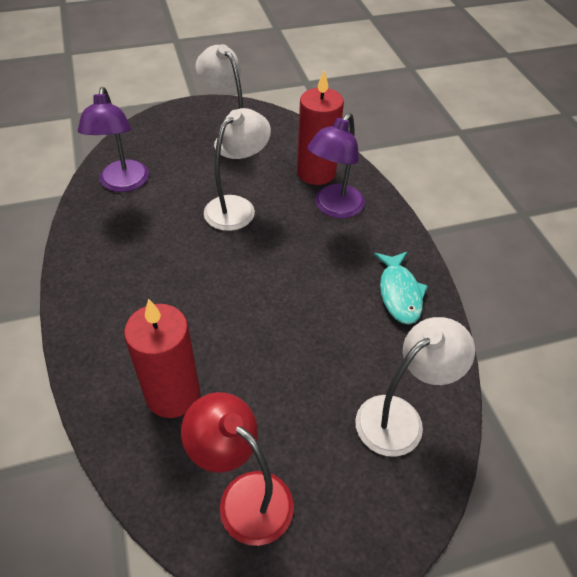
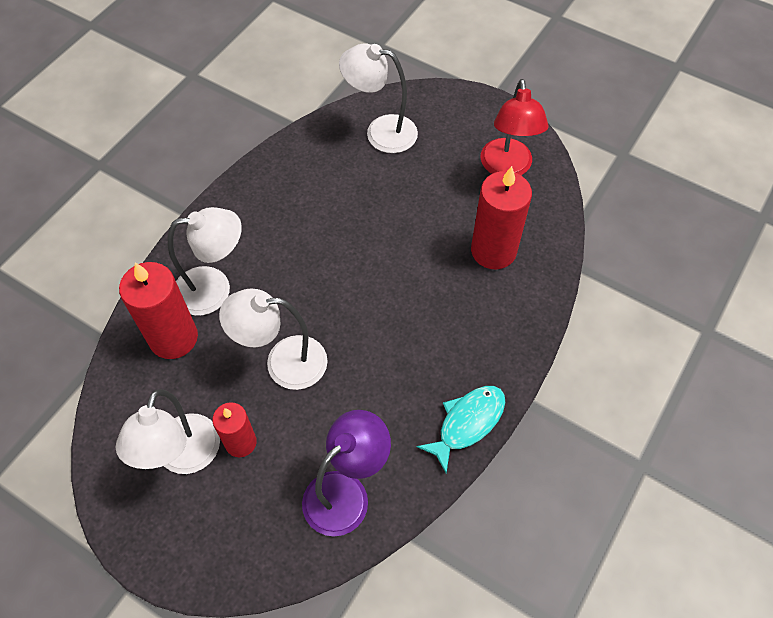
camera: 130 degrees left, 10 degrees up
(210, 163) = (240, 442): none -> red candle
(334, 208) = (214, 289): purple lamp -> white lamp
(399, 293) = (276, 188): turquoise fish -> turquoise fish (467, 423)

